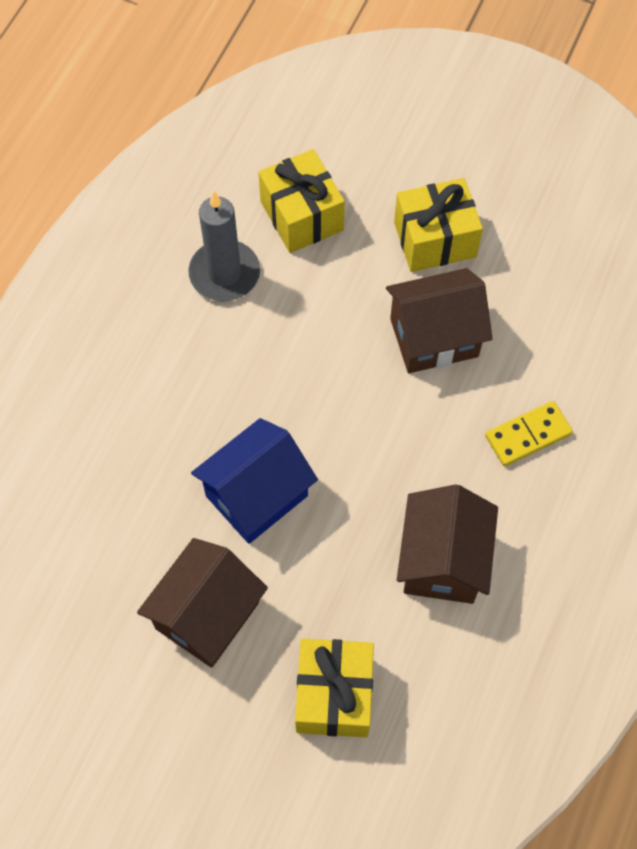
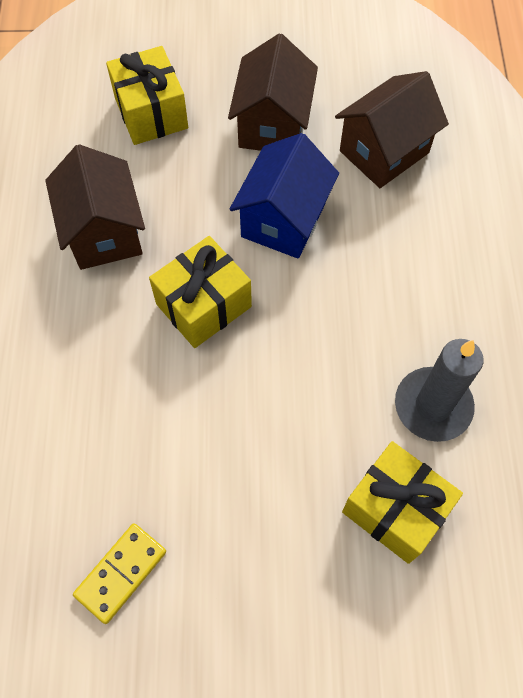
camera: 155 degrees right, 0 degrees up
(434, 337) = (192, 429): brown house -> brown house (384, 152)
(435, 239) = (238, 547): yellow gift -> yellow gift (203, 305)
(528, 435) = (64, 369): yellow domino -> yellow domino (121, 573)

